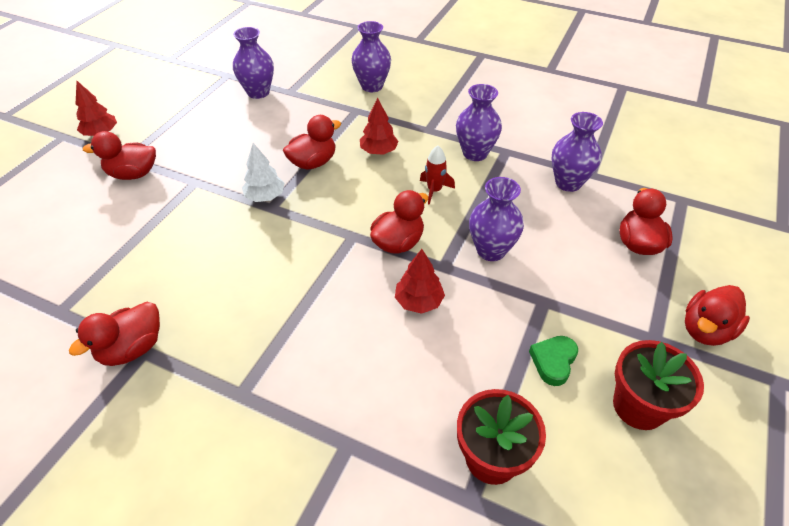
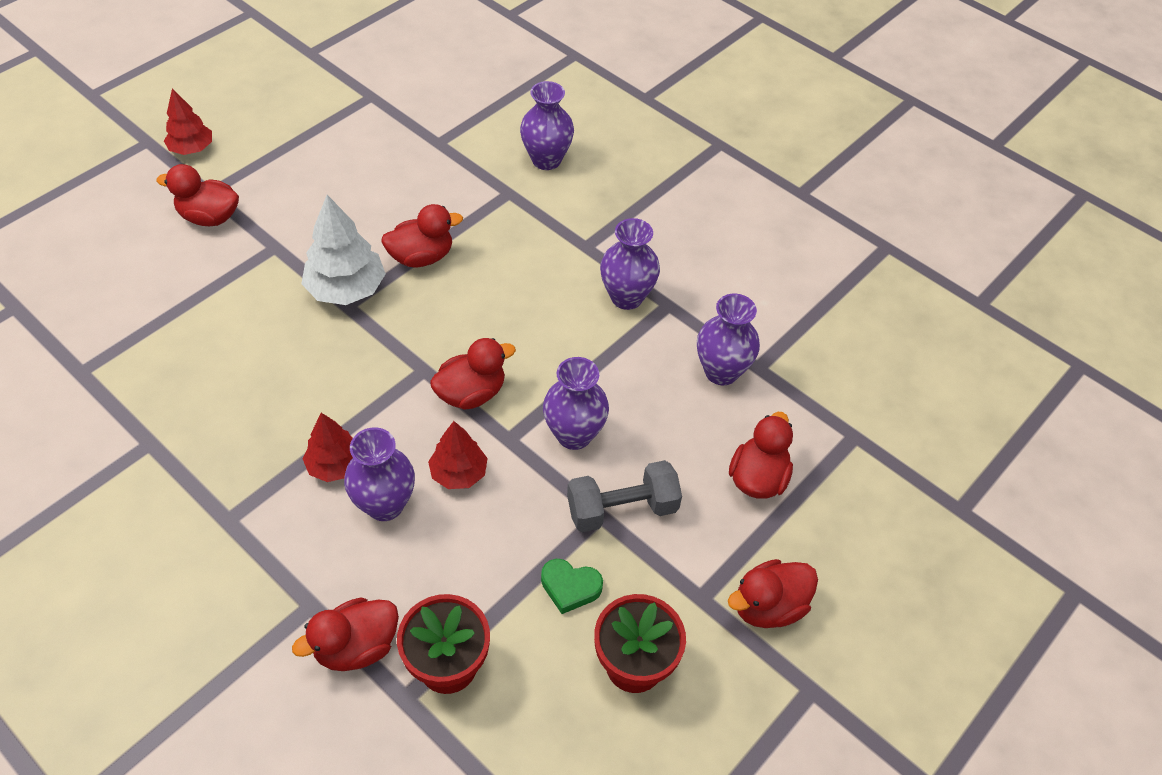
camera: 15 degrees right, 5 degrees up
(132, 348) = (139, 436): red duck -> red duck (356, 647)
(258, 92) = (398, 133): purple vase -> purple vase (385, 505)
(265, 196) = (346, 289): white tree -> white tree, size x1.57
(378, 151) = (508, 262): red tree -> red tree (335, 465)
(434, 190) = (548, 336): red rocket -> none
(553, 361) = (570, 587): green heart -> green heart turned 120 degrees counterclockwise
(557, 292) = (622, 509): none -> grey dumbbell

